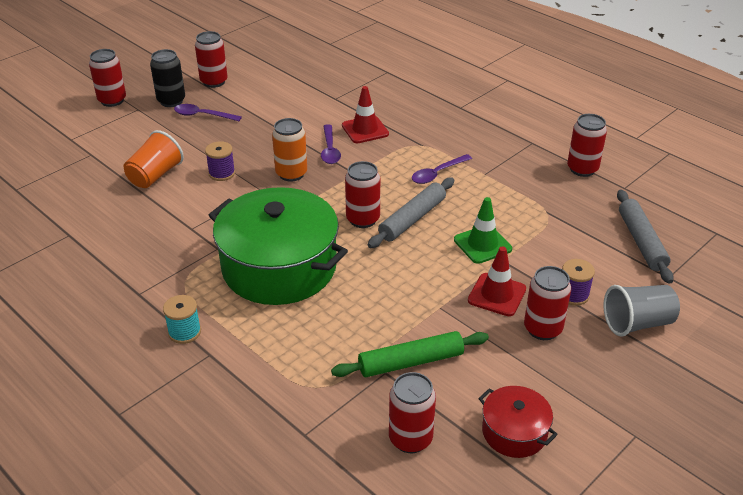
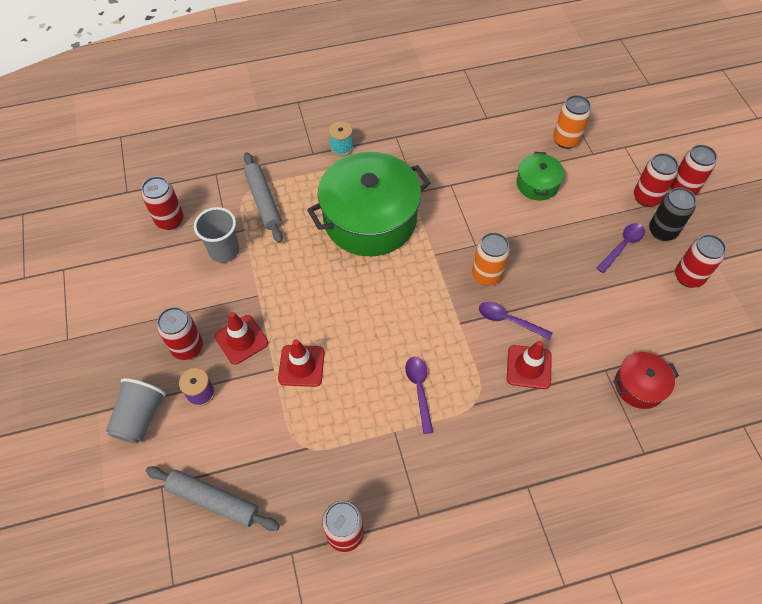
camera: 120 degrees right, 20 degrees up
(79, 174) = (566, 140): none -> orange can
(155, 175) = (537, 184): orange cup -> green pot
(222, 173) = (515, 227): purple spool -> none
(363, 219) = (390, 297): red can -> red can (646, 197)
(411, 362) = (224, 251): green rolling pin -> grey cup
(412, 219) = (367, 332): grey rolling pin -> grey rolling pin (263, 201)
(482, 244) = (301, 366): green traffic cone -> red traffic cone
(514, 432) = (128, 274): red pot -> red pot (639, 386)

